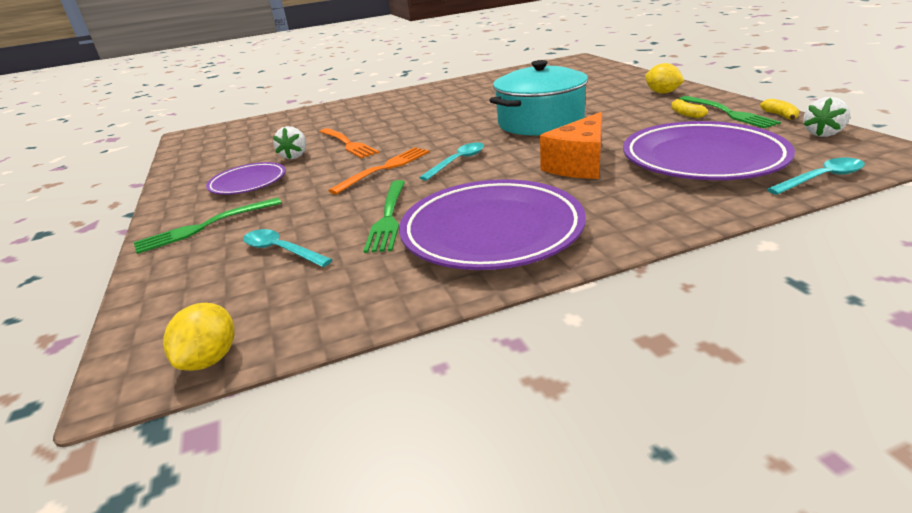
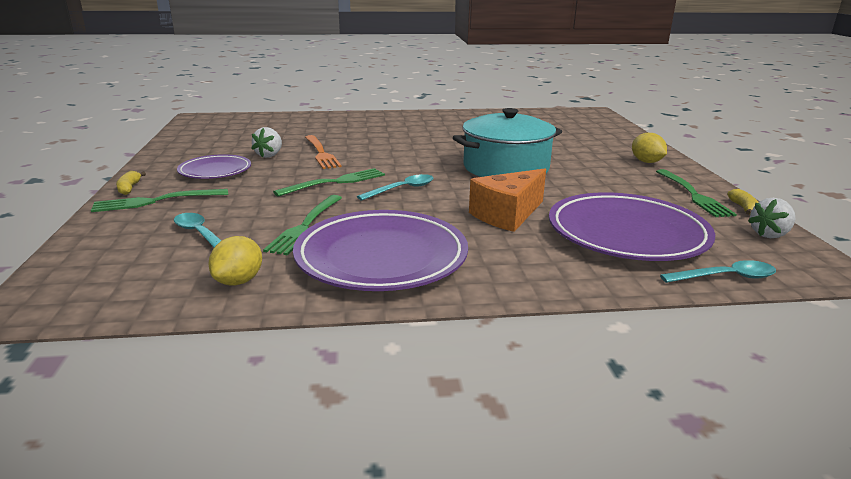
camera: 10 degrees right, 5 degrees down
(210, 359) = (88, 308): yellow lemon -> yellow lemon (239, 281)
(384, 169) = (335, 182): orange fork -> green fork
(686, 114) = (650, 187): yellow banana -> yellow banana (129, 188)

